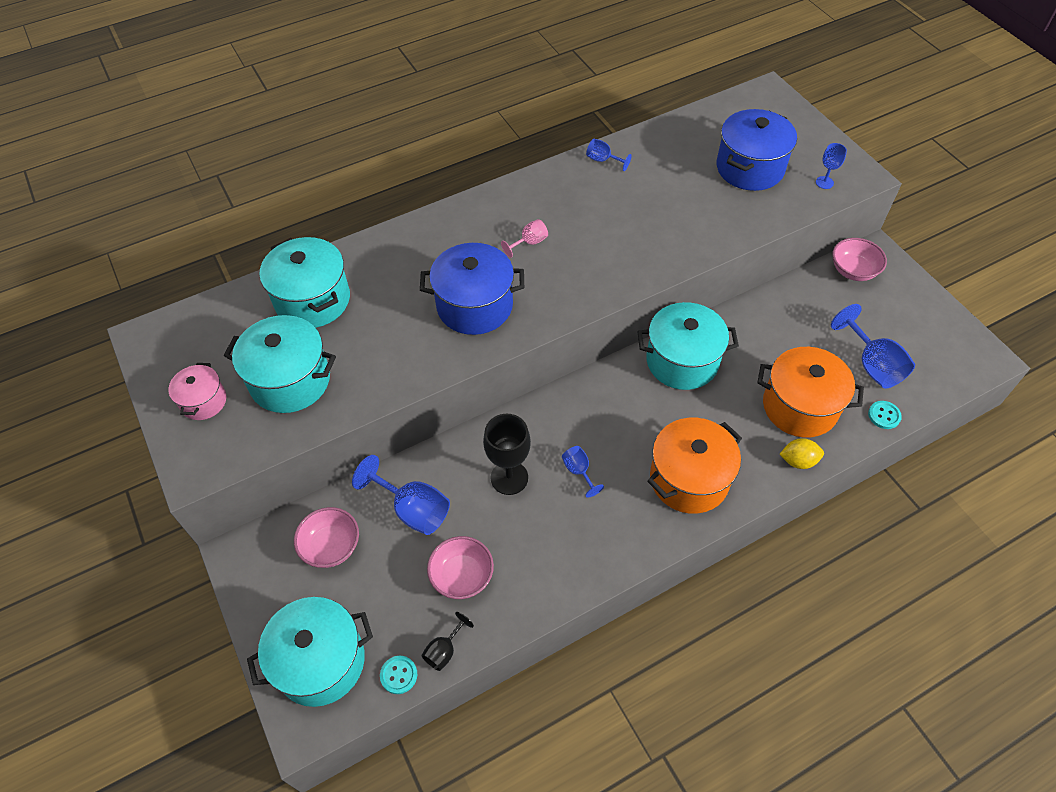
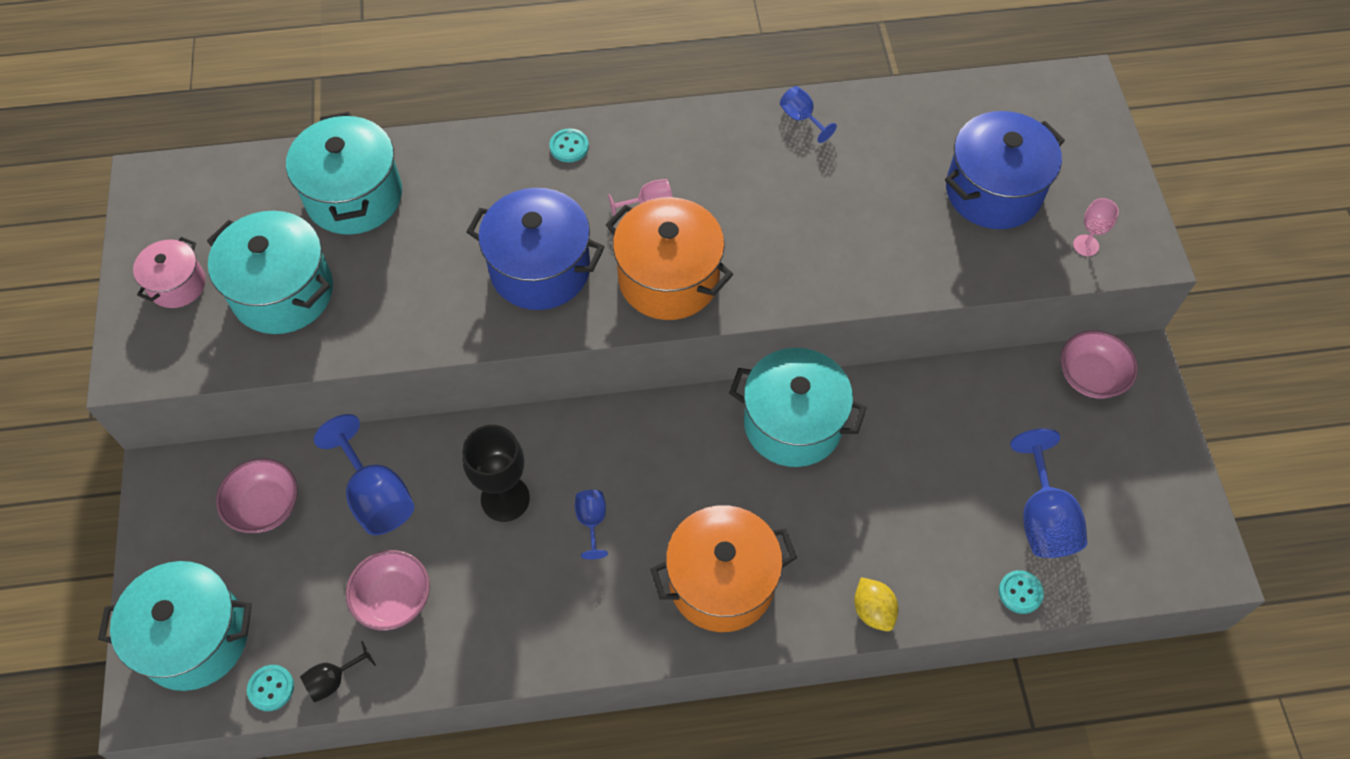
camera: 20 degrees right, 5 degrees up
(454, 222) = (569, 146): none -> turquoise button
(798, 461) = (873, 610): yellow lemon -> yellow lemon turned 45 degrees clockwise
(800, 406) = (914, 539): orange pot -> orange pot (668, 279)
(824, 182) = (1086, 245): blue goblet -> pink goblet

